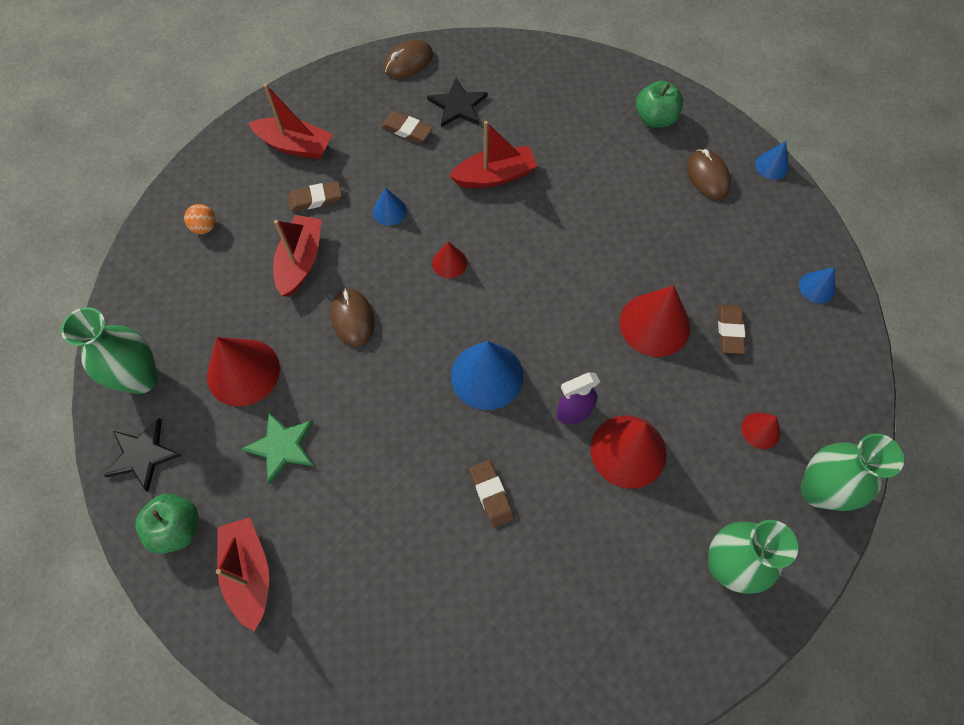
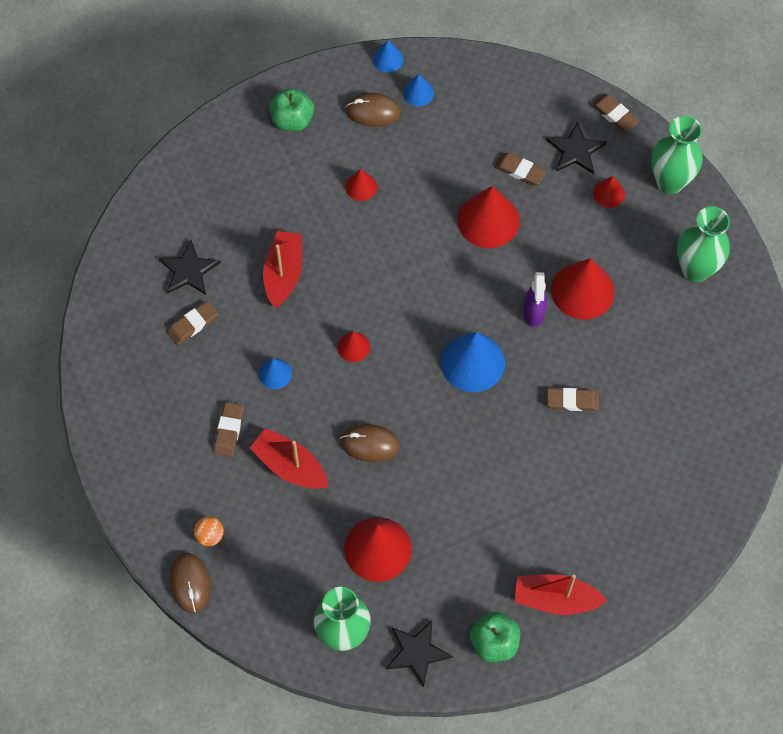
camera: 65 degrees left, 0 degrees up
(282, 446) = (461, 540): green star -> none
(295, 146) = (158, 427): red boat -> none
(408, 62) = (112, 291): brown mouse -> brown mouse (190, 583)
(621, 199) = (361, 186): none -> red cone
(789, 375) = (575, 150): none -> black star
(817, 287) = (513, 91): blue cone -> blue cone (418, 93)
(859, 397) = (614, 115): none -> brown eraser

